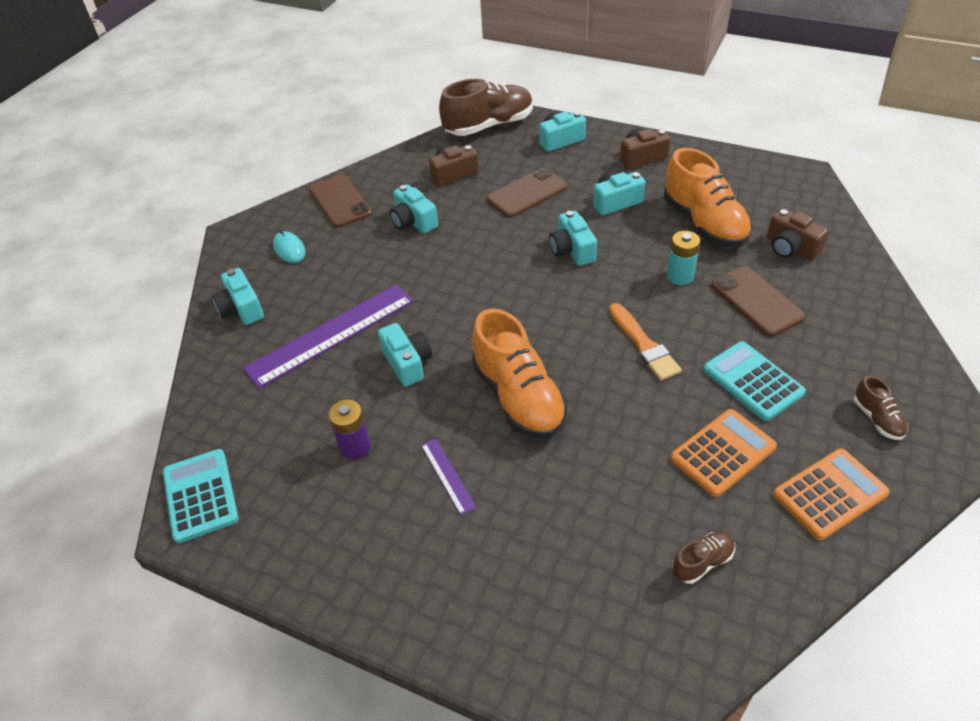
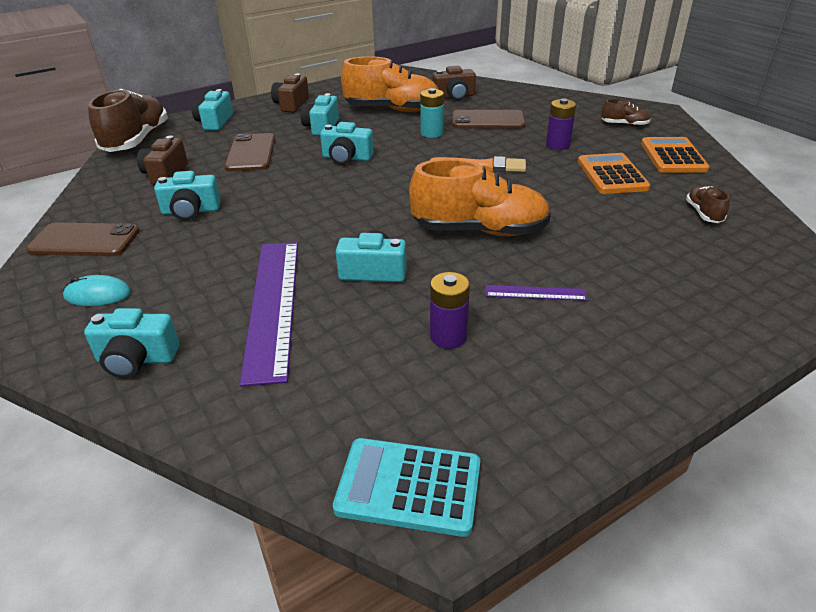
camera: 60 degrees left, 10 degrees down
(753, 381) = (557, 145): turquoise calculator -> purple battery

